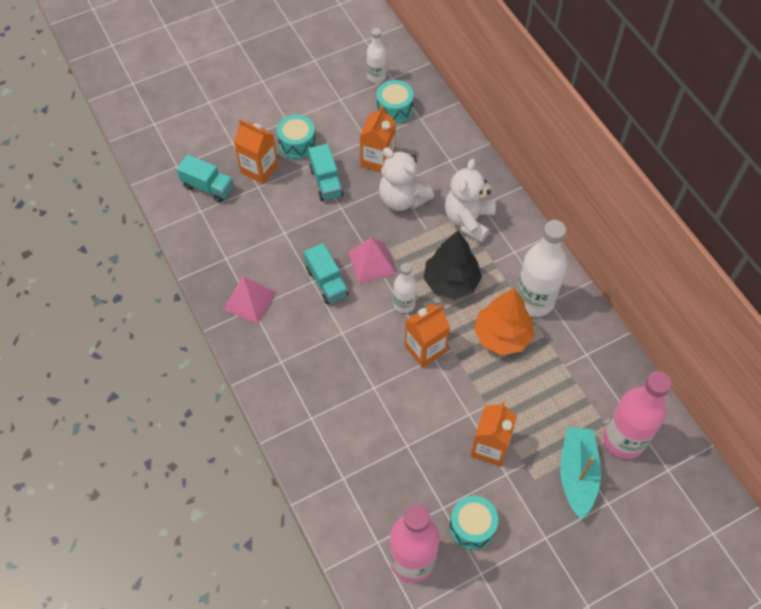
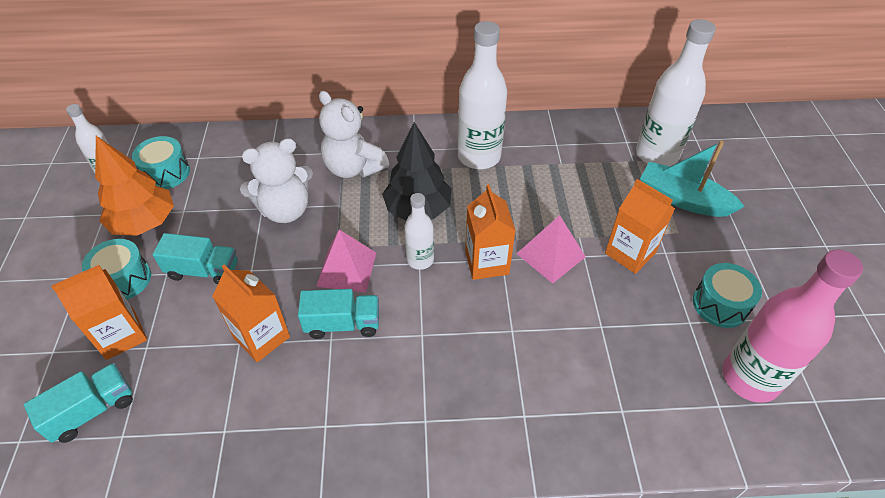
camera: 65 degrees left, 10 degrees down
(249, 301) = (311, 425): pink pyramid -> pink pyramid (551, 255)
(377, 160) = (217, 212): orange carton -> orange carton (261, 337)
(502, 336) = (505, 195): orange tree -> orange tree (145, 223)
(623, 440) = (656, 155): pink bottle -> white bottle

